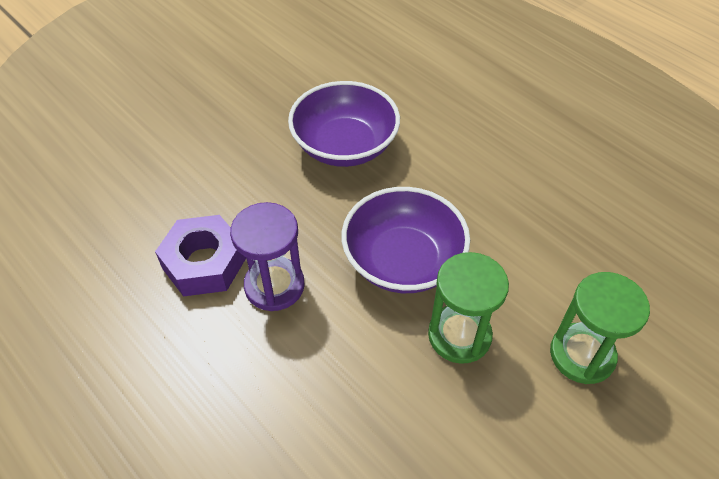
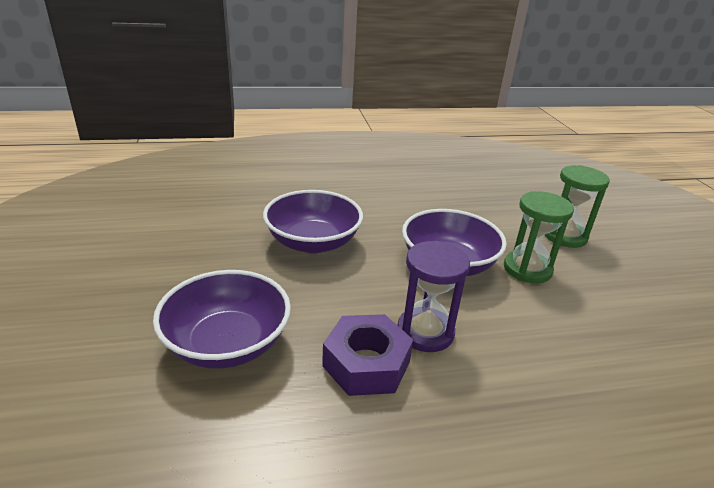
camera: 60 degrees left, 20 degrees down
(170, 171) = (227, 343): none -> purple bowl

